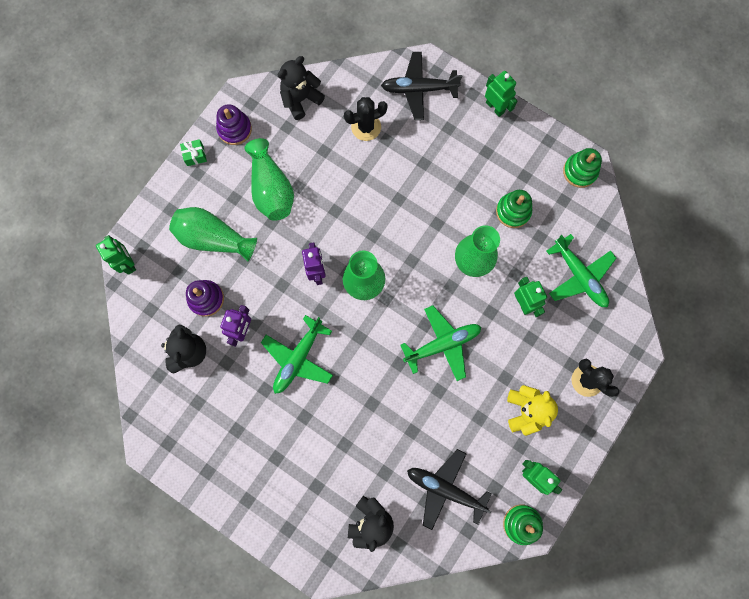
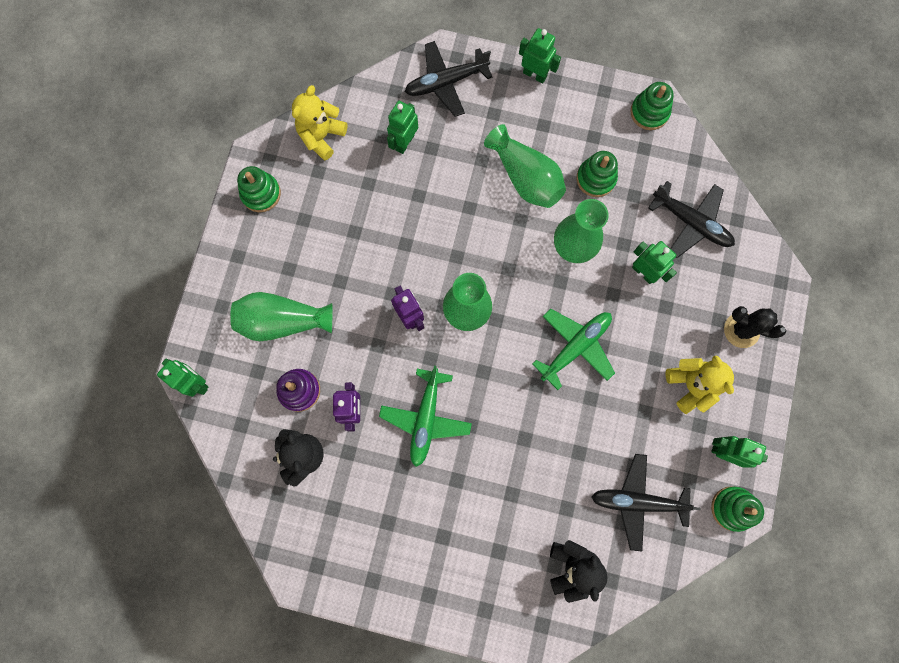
camera: 20 degrees left, 0 degrees up
(195, 155) = (227, 237): green gift -> none
(234, 129) = (261, 193): purple stacking toy -> green stacking toy
(271, 189) = (326, 245): green vase -> green vase (525, 177)
(301, 99) = (322, 136): black teddy bear -> yellow teddy bear
(366, 127) = (404, 142): black cactus -> green robot
(579, 276) = (691, 223): green plane -> black plane

